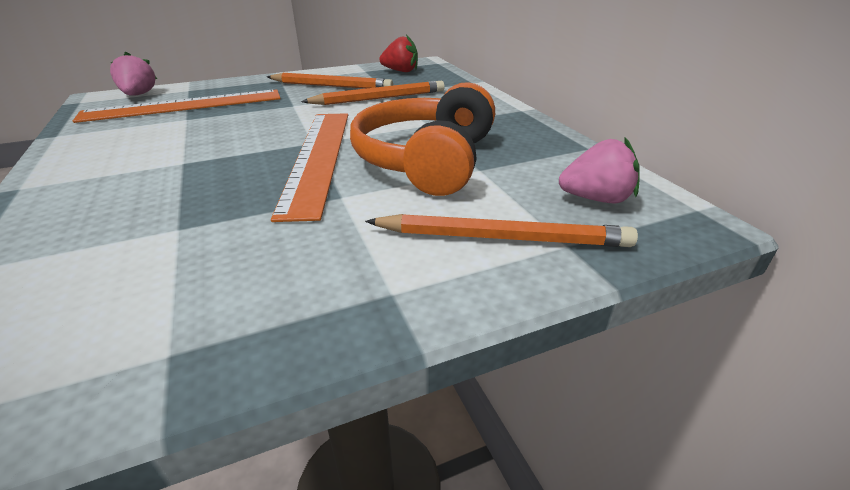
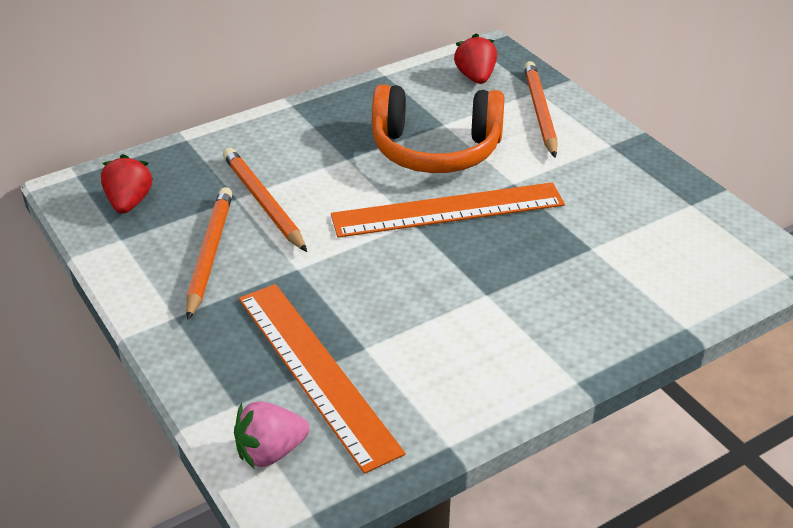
camera: 100 degrees left, 5 degrees up
(596, 199) = (475, 77): pink strawberry -> red strawberry

